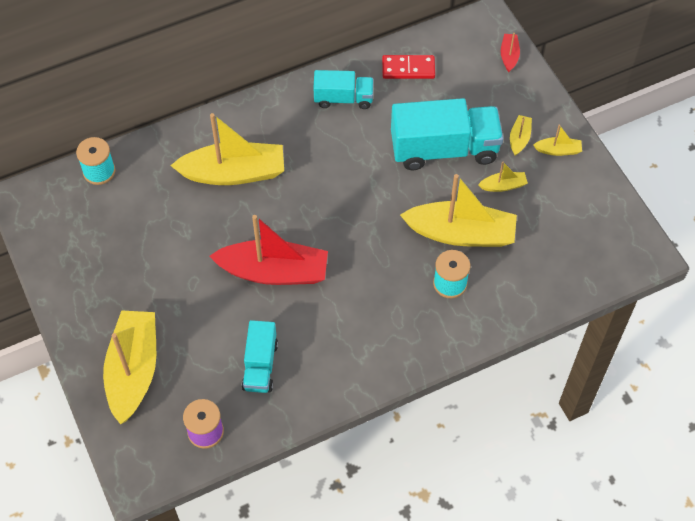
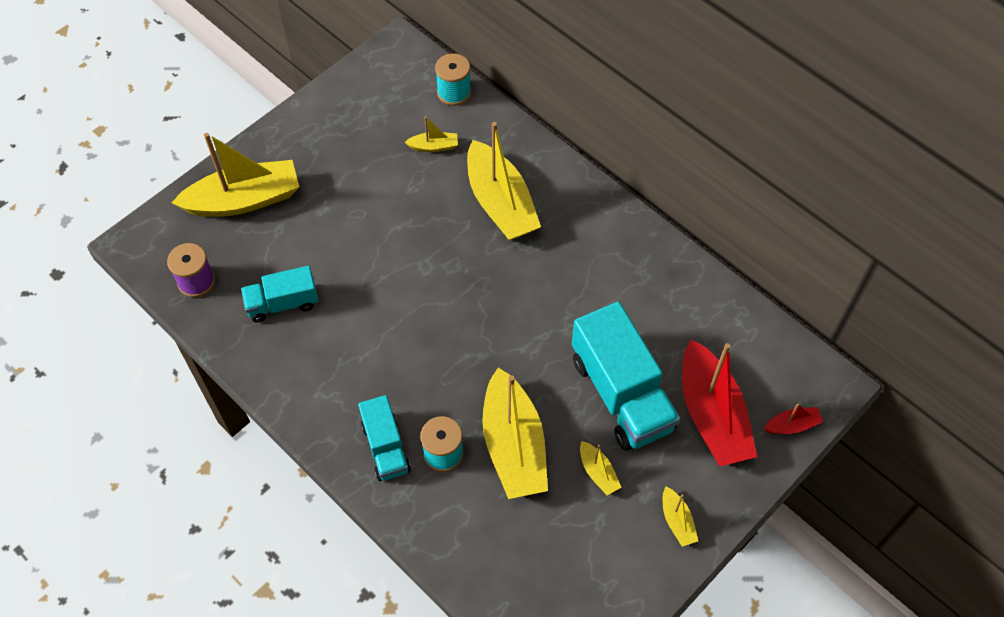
camera: 70 degrees right, 0 degrees up
(273, 271) = (395, 278): red boat -> red boat (711, 414)
(343, 98) = (642, 271): turquoise truck -> turquoise truck (385, 447)
(408, 69) = (716, 322): red domino -> none
(519, 139) = (673, 471): yellow boat -> yellow boat (433, 146)

